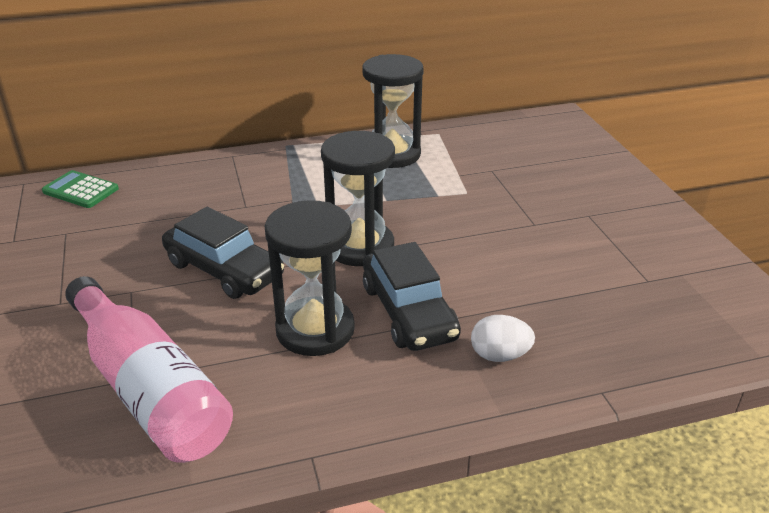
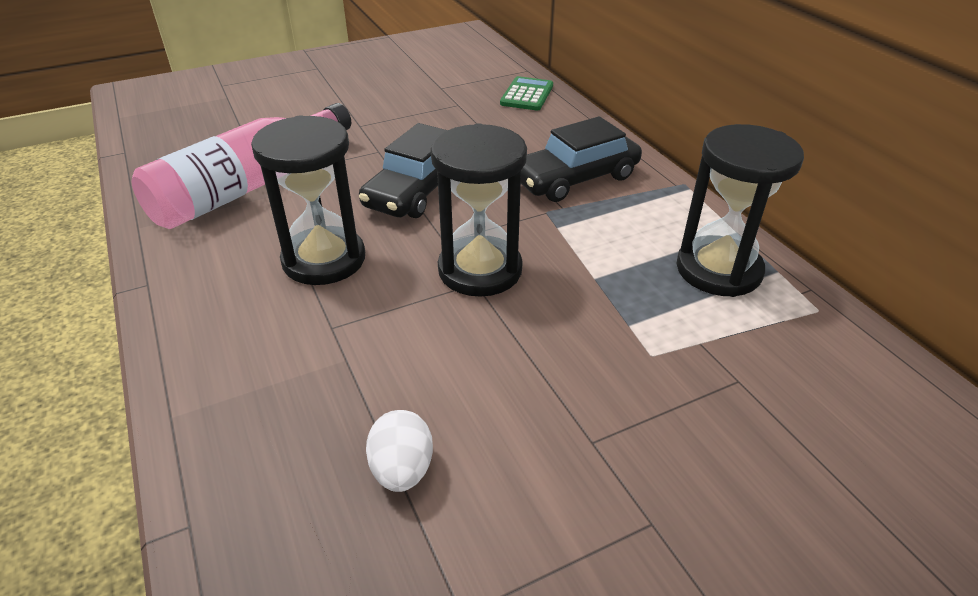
camera: 80 degrees right, 5 degrees up
(408, 312) = (356, 323): black car -> black car (575, 178)
(499, 355) = (272, 410): white egg -> white egg (402, 470)

